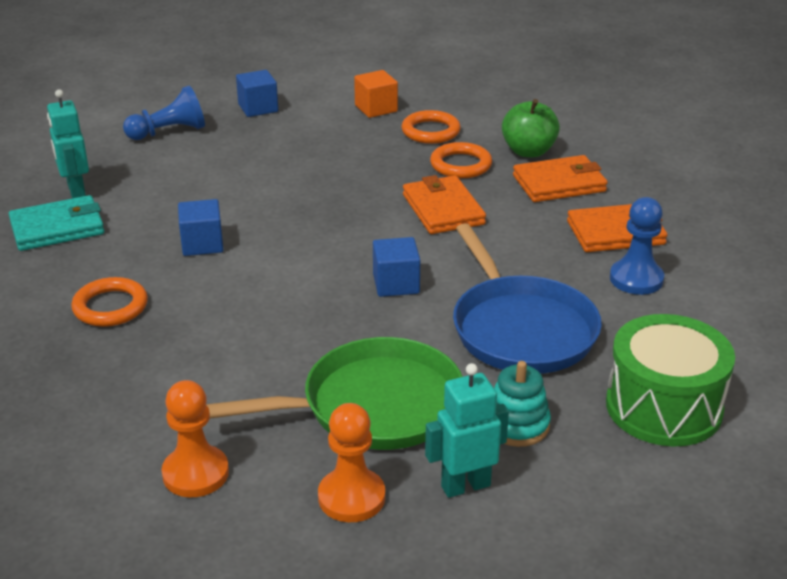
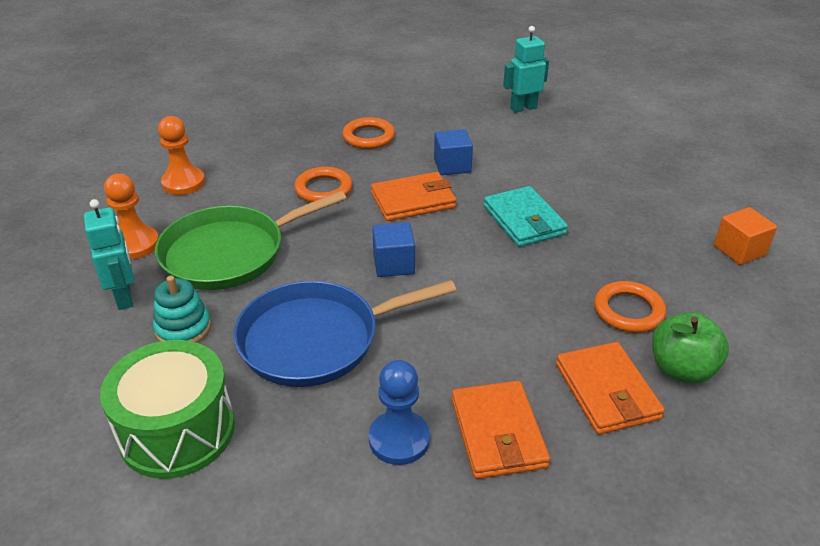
camera: 90 degrees right, 5 degrees up
(57, 228) = (469, 107): turquoise wallet -> turquoise wallet (524, 220)
(169, 132) = (633, 137): blue pawn -> none
(258, 108) = (702, 177): blue cube -> none
(374, 406) = (229, 253): green pan -> green pan turned 75 degrees clockwise
(430, 131) = (701, 290): orange ring -> orange ring (323, 189)
(443, 209) = (528, 295): orange wallet -> orange wallet (413, 200)

